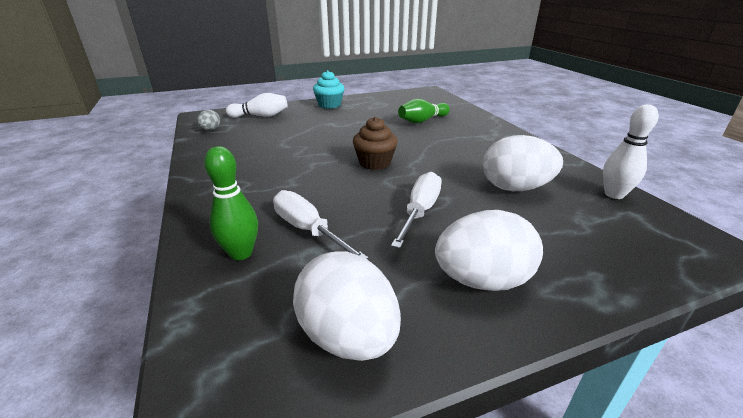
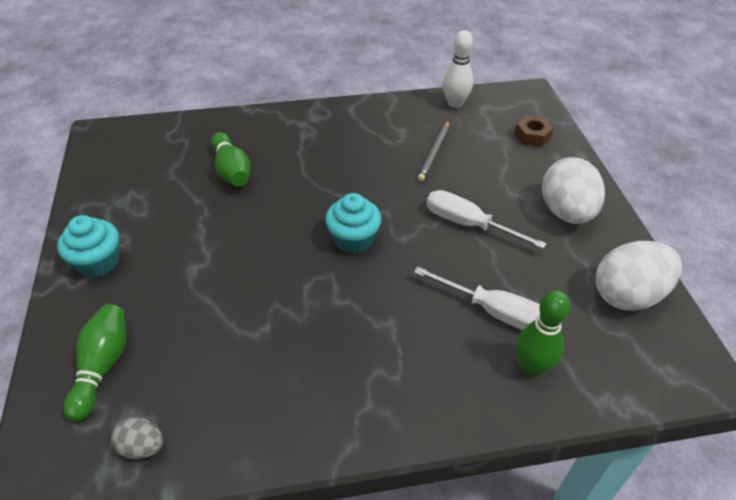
camera: 80 degrees left, 15 degrees up
(261, 116) = (102, 366): white bowling pin -> green bowling pin
(308, 230) = (494, 312): white screwdriver -> white screwdriver turned 120 degrees counterclockwise
(375, 163) = (353, 239): brown cupcake -> turquoise cupcake
(515, 188) = (434, 152): white egg -> grey pencil
(617, 251) = (532, 136): none -> brown nut

